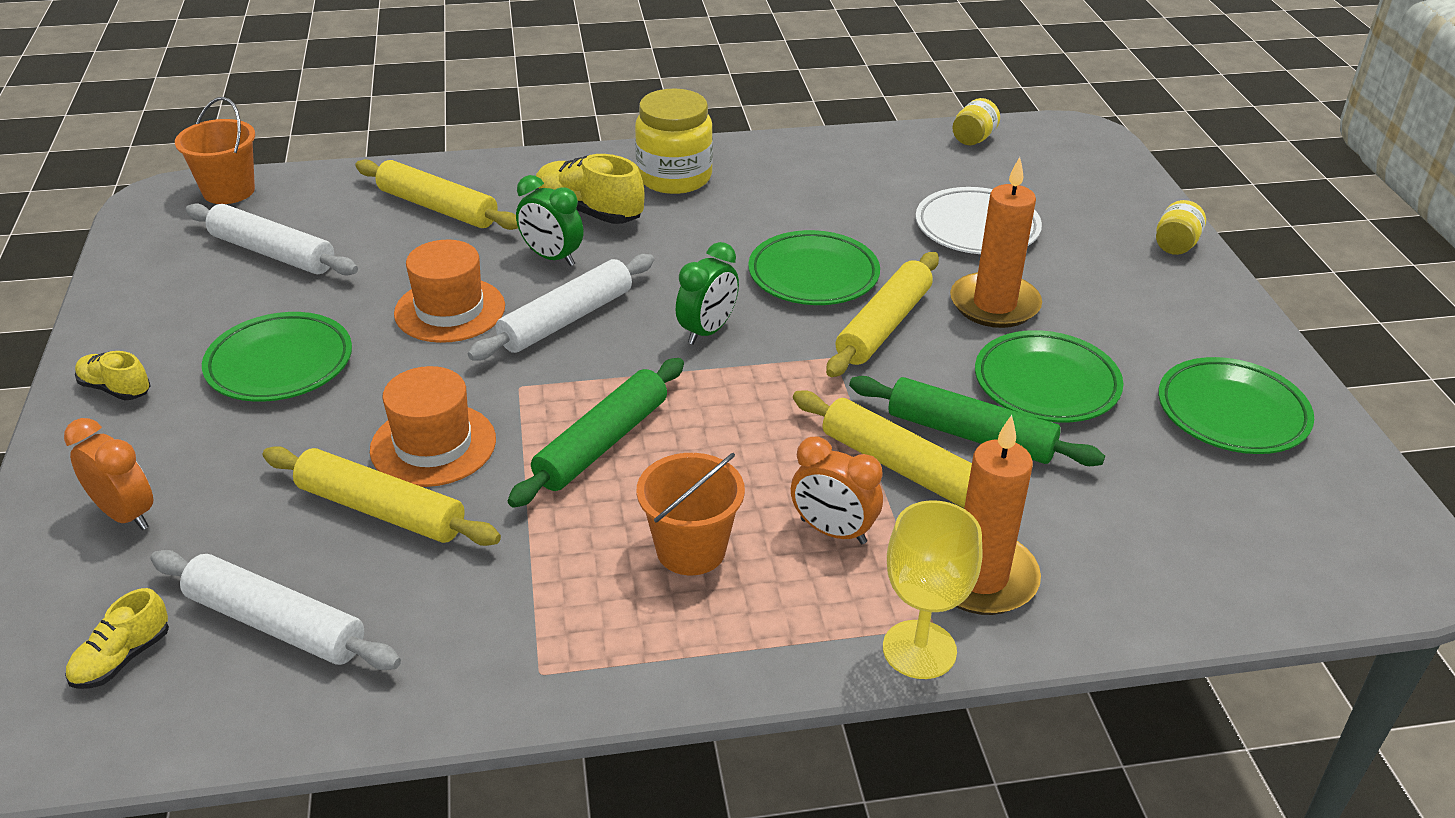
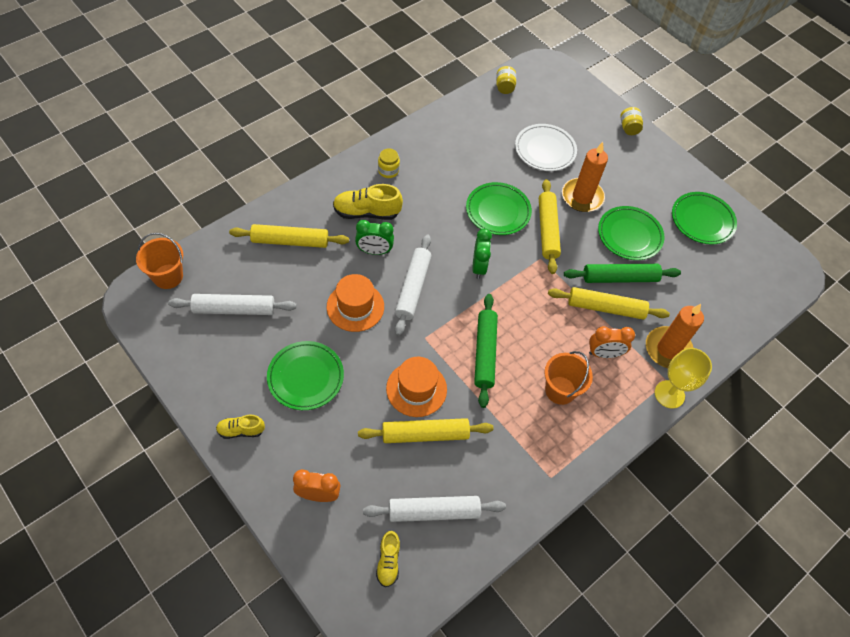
camera: 35 degrees left, 20 degrees up
(674, 177) = (388, 171): yellow jar -> yellow jar, size x0.52

